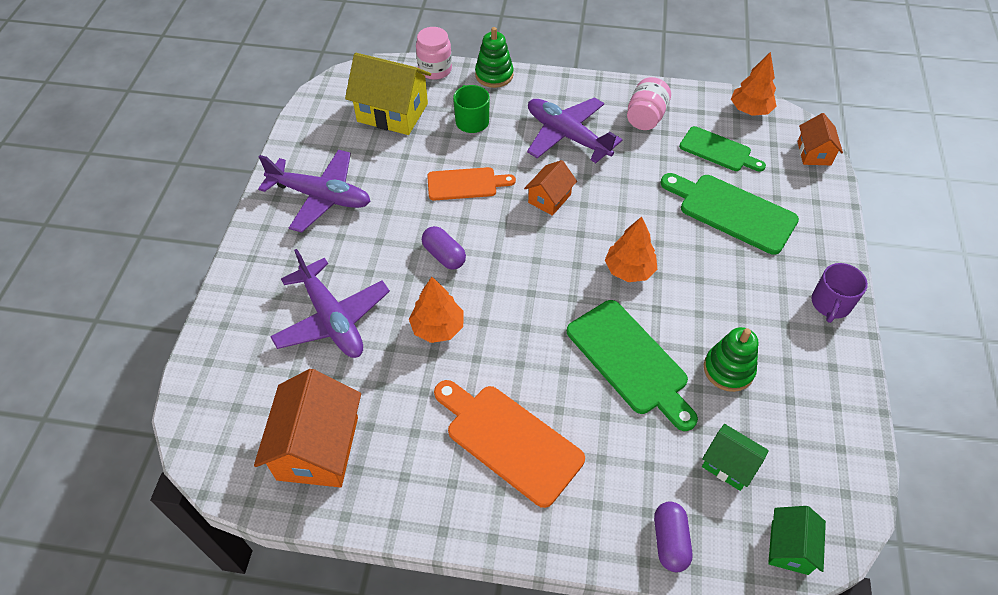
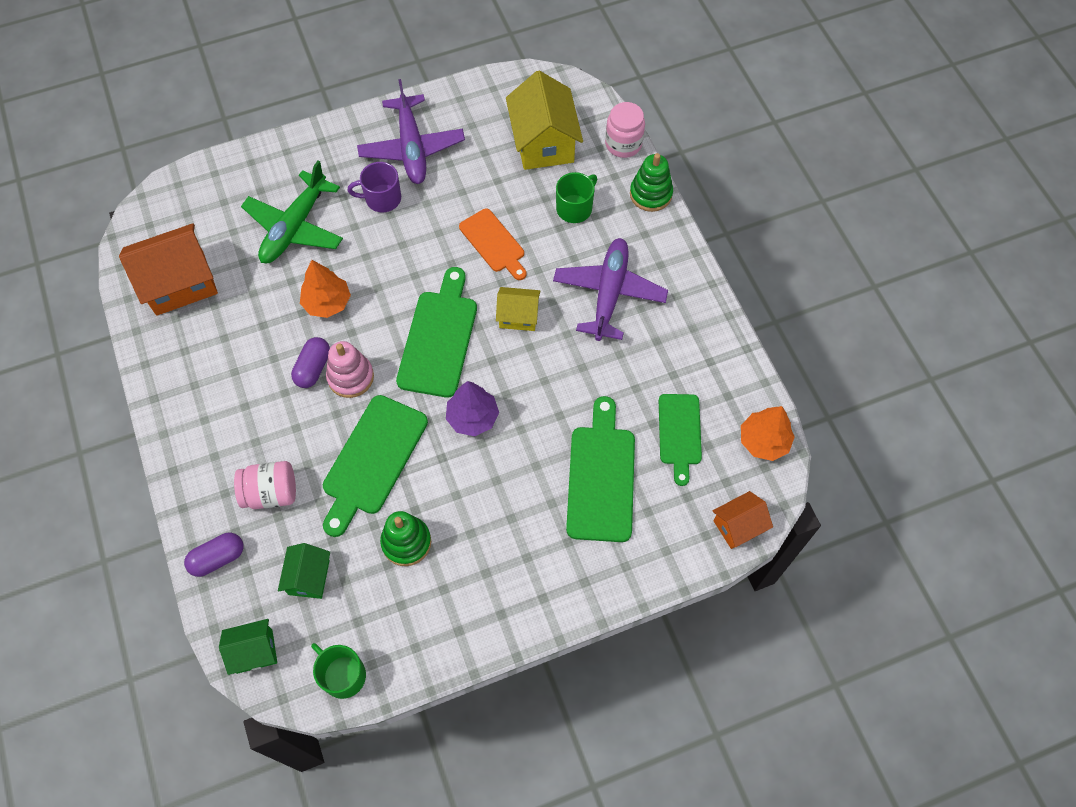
camera: 60 degrees right, 10 degrees up
(332, 319) = (295, 227): purple plane -> green plane
(444, 255) = (403, 269): purple capsule -> purple capsule (313, 368)
(509, 440) = (249, 405): orange cutting board -> none
(531, 342) = (350, 377): none -> pink stacking toy
(534, 260) = (439, 338): none -> green cutting board
(549, 198) = (518, 316): orange house -> yellow house
(629, 270) = (473, 417): orange tree -> purple tree
(645, 117) = (683, 349): pink jar -> pink jar (271, 493)
(830, 304) = (533, 606): purple mug -> purple mug (382, 198)
(843, 477) = (343, 675): none -> green mug

